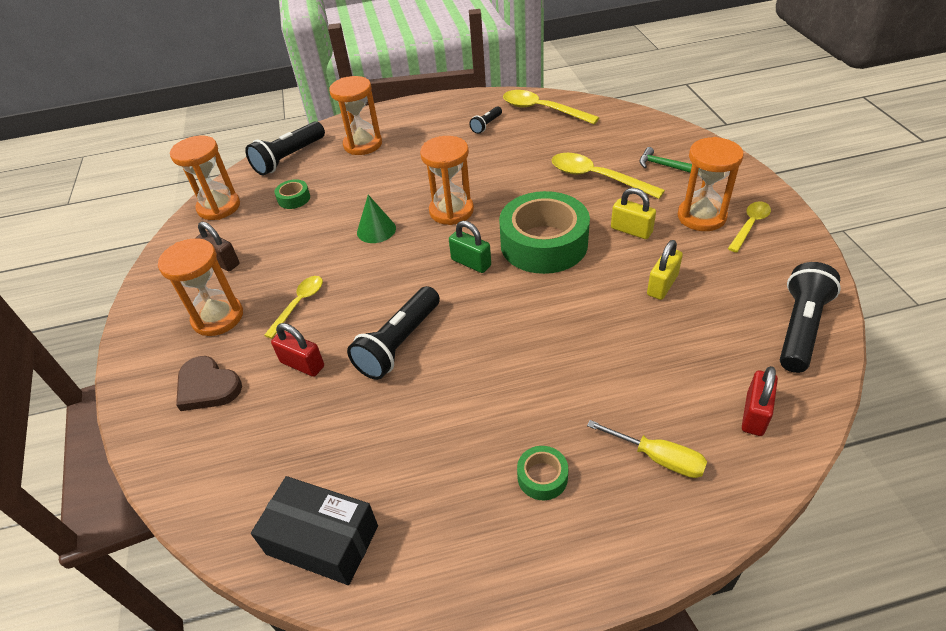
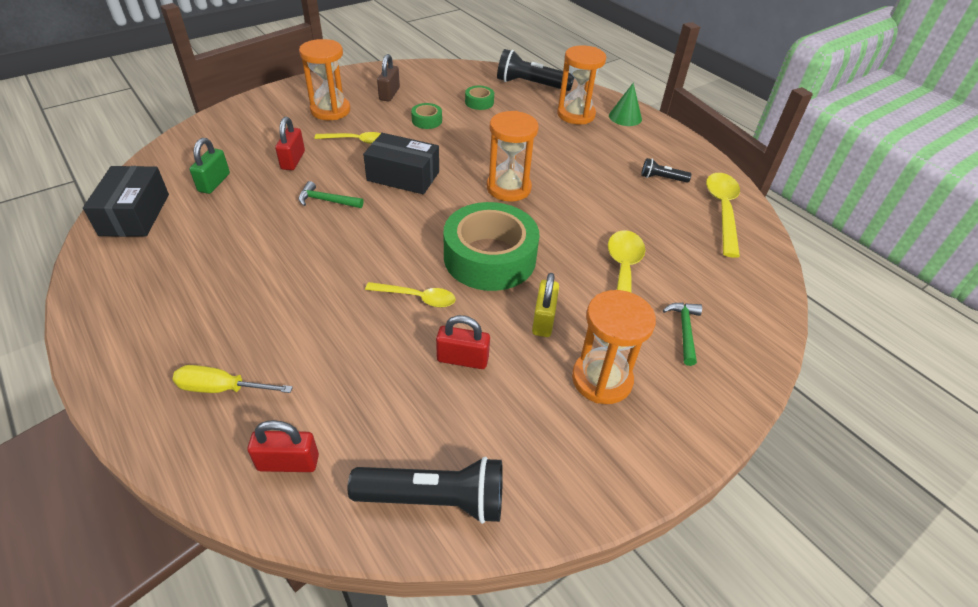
camera: 60 degrees right, 0 degrees up
(207, 387) = (263, 127): brown heart -> none
(219, 207) = (450, 73): orange hourglass -> none
(376, 230) = (460, 153): green cone -> green cone (625, 117)
(390, 277) = (403, 176): none -> black box
(399, 343) = (327, 201): black flashlight -> green hammer
(471, 263) = (441, 217): green padlock -> green padlock (214, 182)
(542, 477) = (195, 314): green tape -> green tape (427, 120)
(658, 458) = (222, 388): yellow screwdriver -> yellow screwdriver turned 90 degrees clockwise
(662, 285) = (462, 359): yellow padlock -> red padlock
(750, 225) = (610, 431): yellow spoon -> yellow spoon (417, 298)

